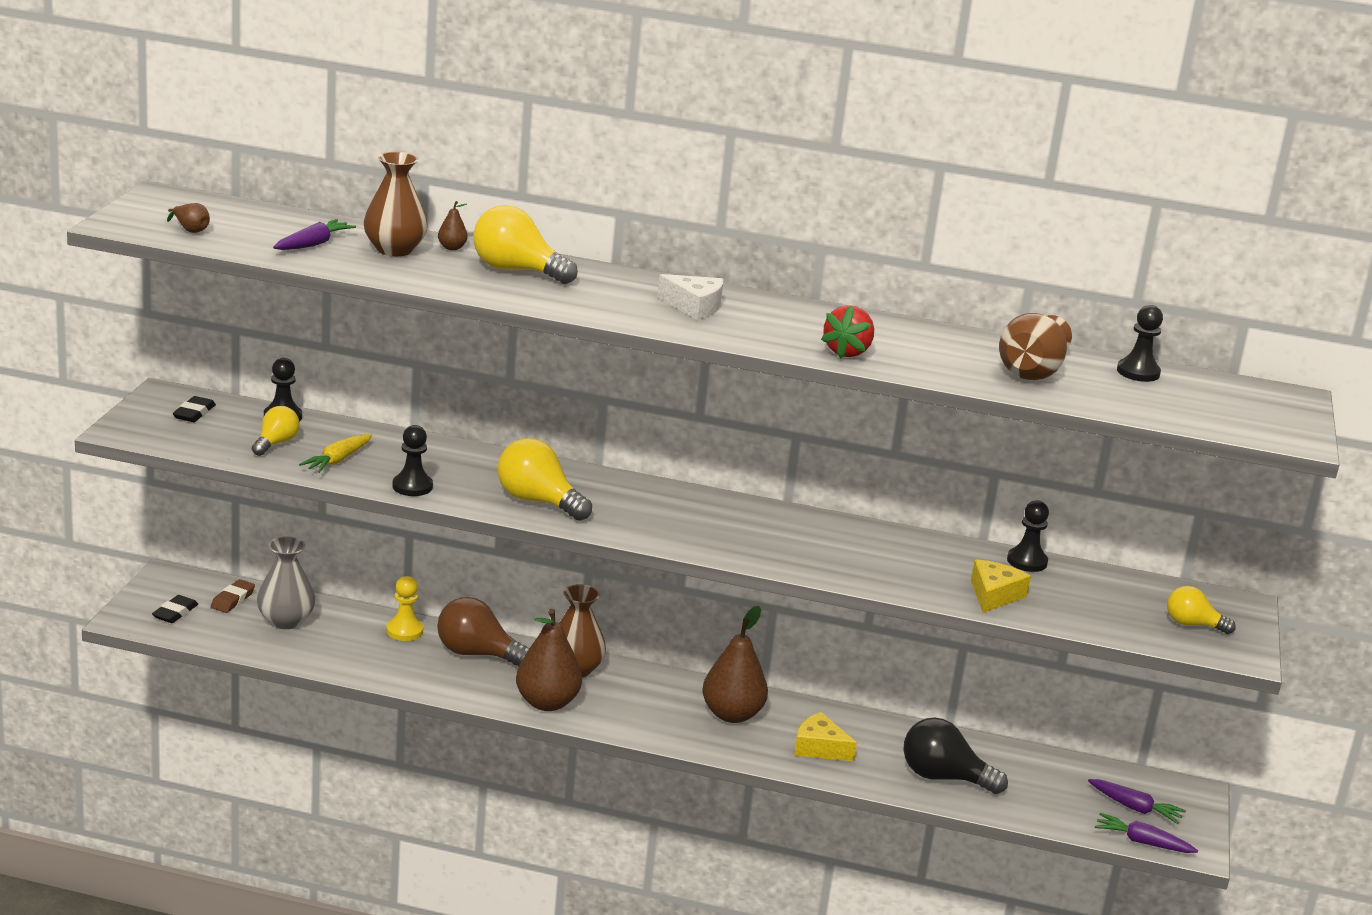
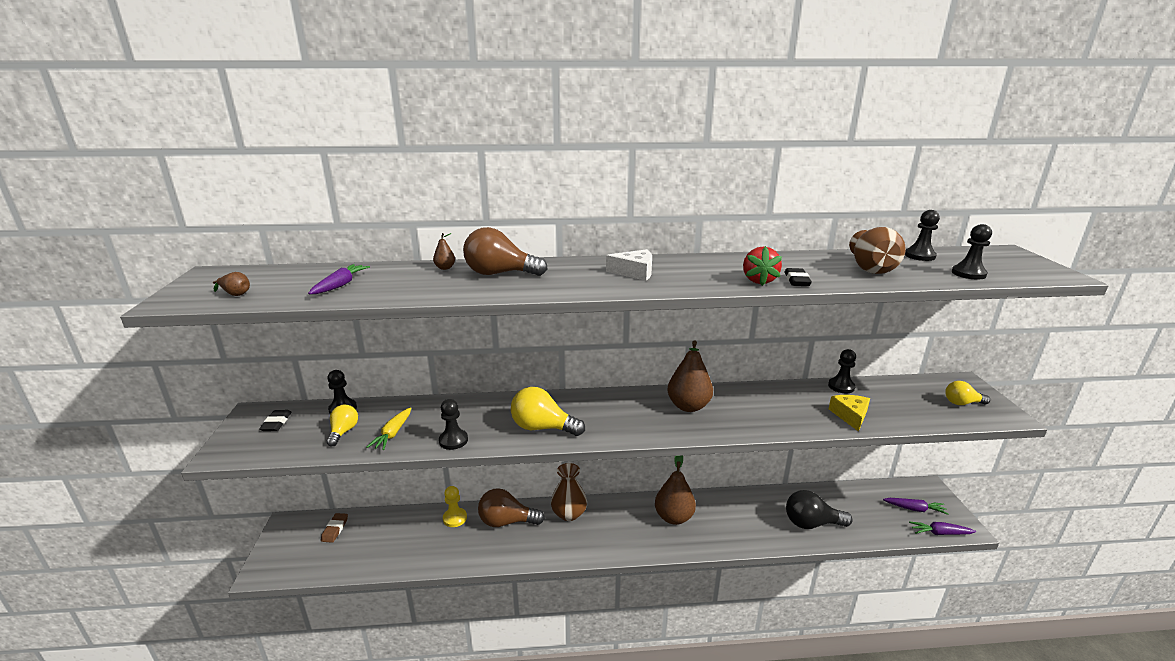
camera: 15 degrees left, 0 degrees up
(175, 613) = (296, 554): black eraser -> black eraser (797, 280)
(285, 621) = (375, 535): grey vase -> none
(394, 249) = (404, 277): brown vase -> none
(516, 271) = (500, 274): yellow light bulb -> brown light bulb
(547, 703) = (565, 547): brown pear -> brown pear (688, 406)
(819, 748) = (734, 525): yellow cheese -> none
(1160, 408) = (968, 274): none -> black pawn

